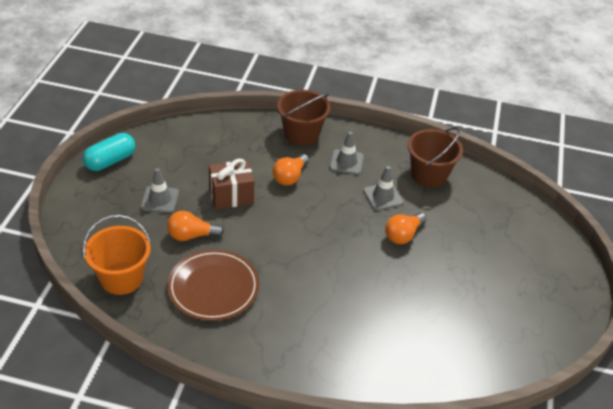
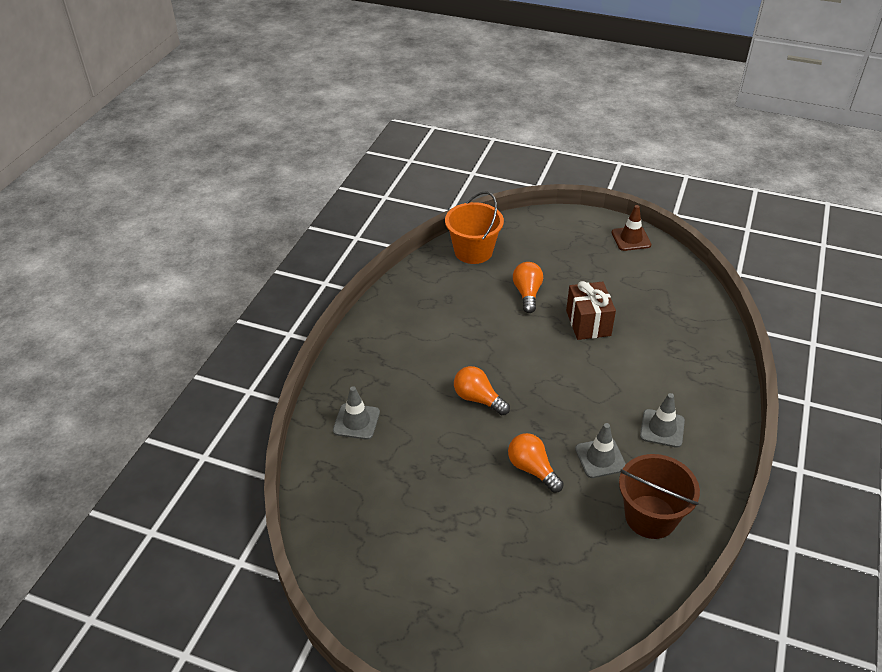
camera: 100 degrees right, 0 degrees up
(110, 161) = (631, 239): turquoise capsule -> brown traffic cone
(160, 200) = (577, 272): grey traffic cone -> grey traffic cone (356, 421)
(213, 288) = (458, 307): brown plate -> none
(290, 177) = (625, 372): orange light bulb -> orange light bulb (478, 399)
(301, 134) = (709, 389): brown bucket -> none

